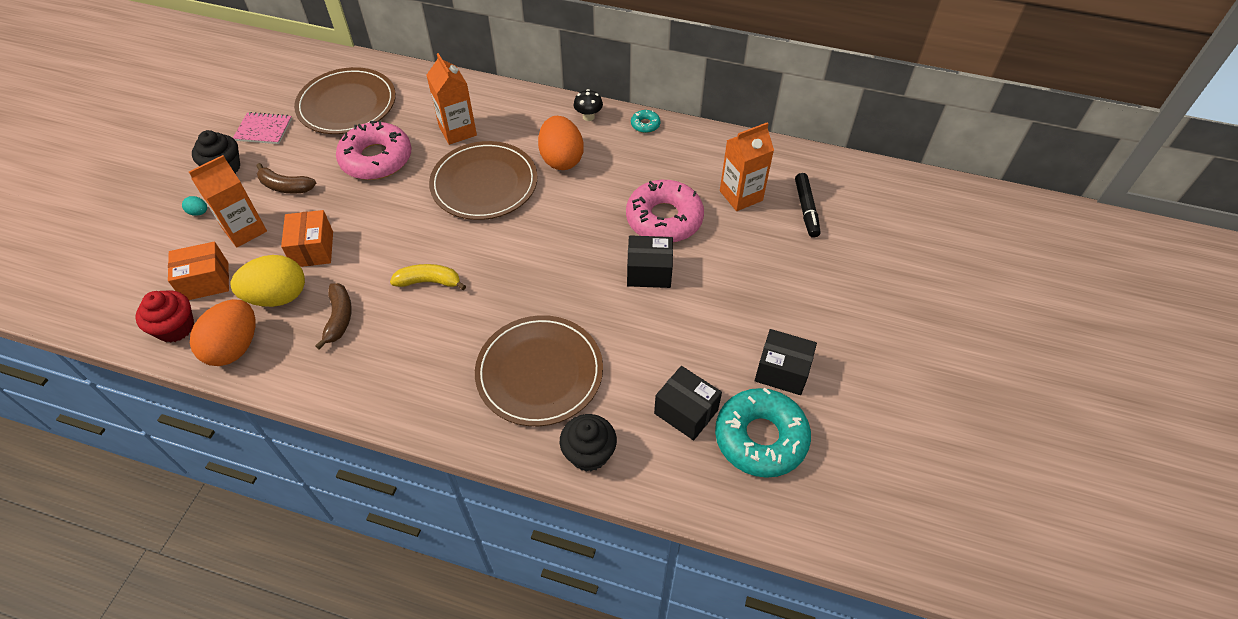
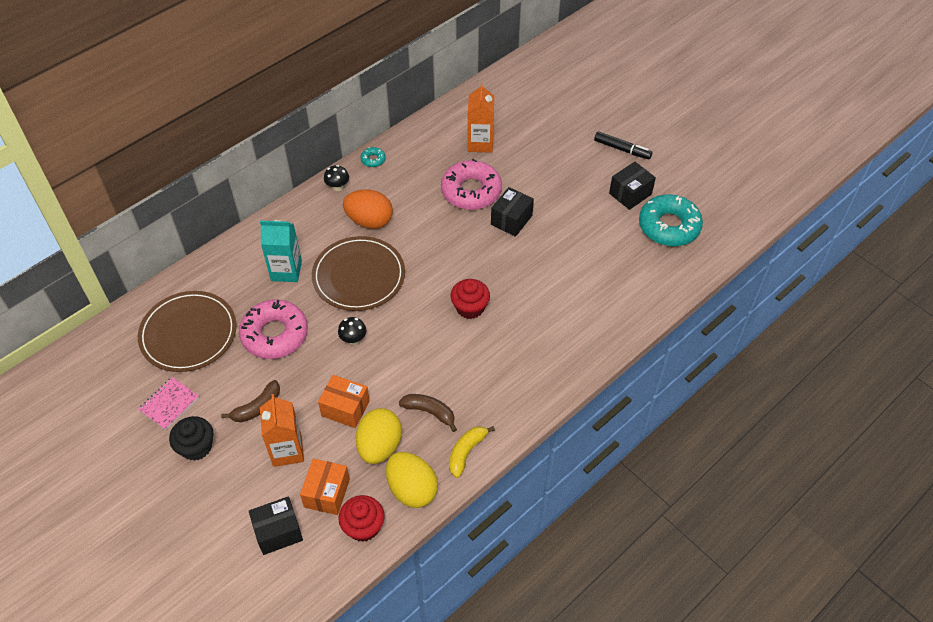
camera: 60 degrees left, 0 degrees up
(199, 212) = (239, 480): turquoise egg -> none
(234, 347) = (412, 489): orange egg -> yellow egg
(401, 216) = (353, 339): none -> black mushroom
(429, 282) = (433, 345): yellow banana -> yellow banana (466, 452)
(457, 131) = (286, 271): orange carton -> turquoise carton
(498, 290) = (470, 308): none -> red cupcake
(539, 372) = (555, 312): brown plate -> none
(589, 453) = (631, 312): black cupcake -> none
(686, 412) = (630, 252): black box -> black box (278, 532)
(806, 209) = (516, 119): black marker -> black marker (622, 149)

